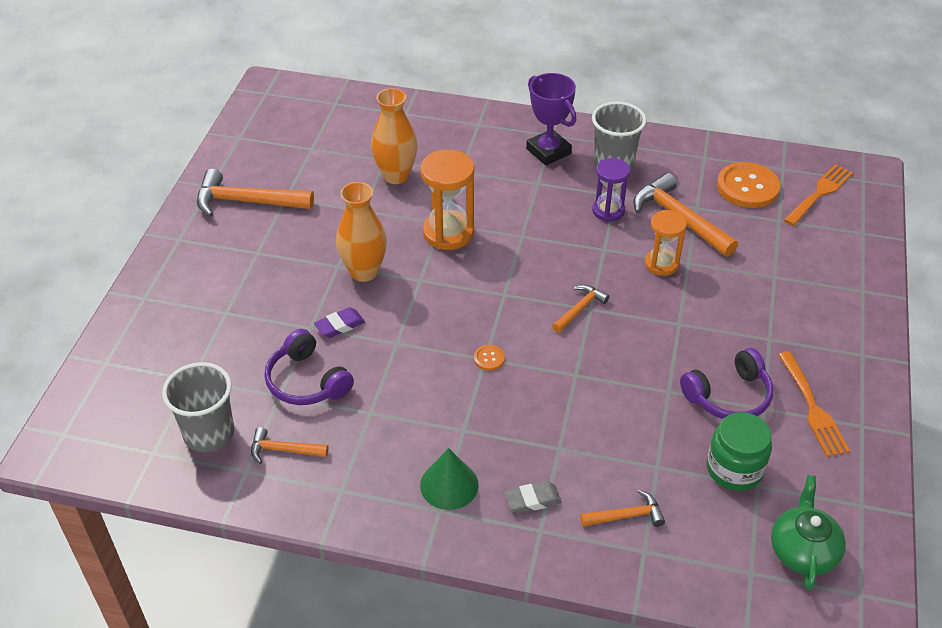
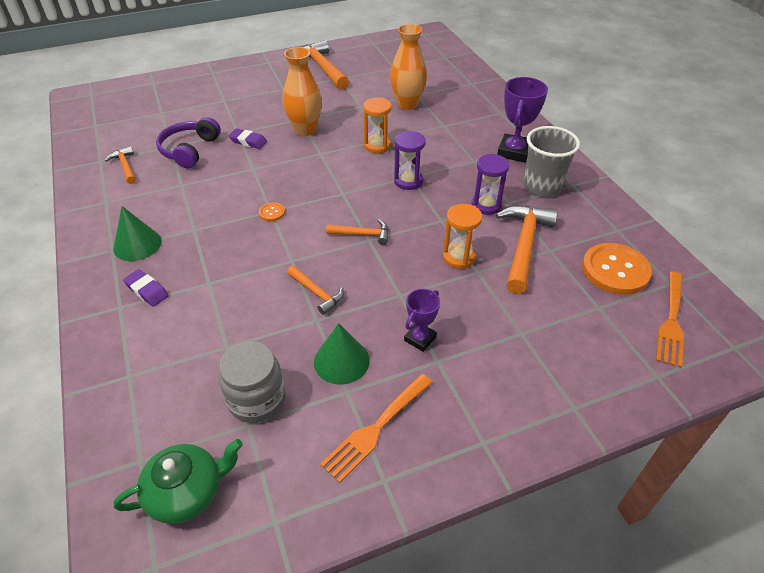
camera: 55 degrees right, 0 degrees up
(209, 433) = (121, 136): grey cup -> none
(448, 233) = (377, 145): orange hourglass -> orange hourglass, size x0.65
(528, 240) = (408, 181): none -> purple hourglass
(532, 500) = (147, 290): grey eraser -> purple eraser
(626, 516) = (160, 349): orange hammer -> orange hammer (317, 293)
(729, 396) = (341, 361): purple headphones -> green cone
(734, 469) = (257, 399): green jar -> grey jar
(738, 337) = (420, 339): none -> purple trophy
(819, 193) = (671, 321): orange fork -> orange fork turned 105 degrees clockwise

